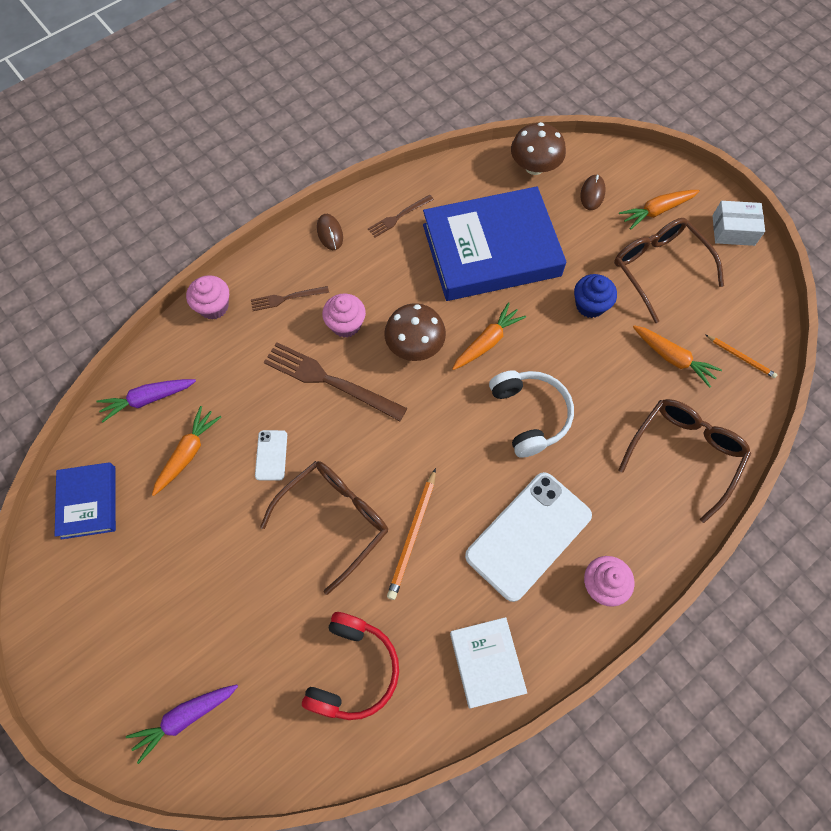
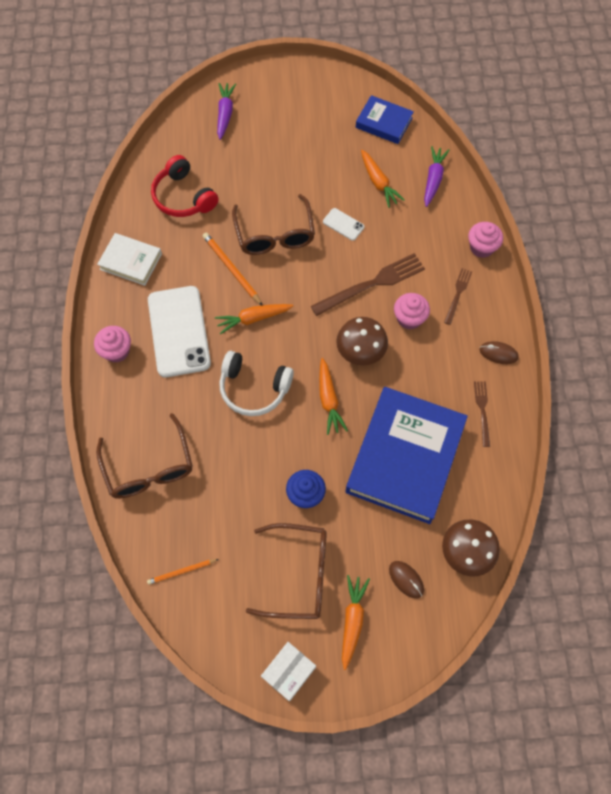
camera: 125 degrees right, 0 degrees up
(672, 358) = (219, 519): orange carrot -> orange carrot (253, 319)

